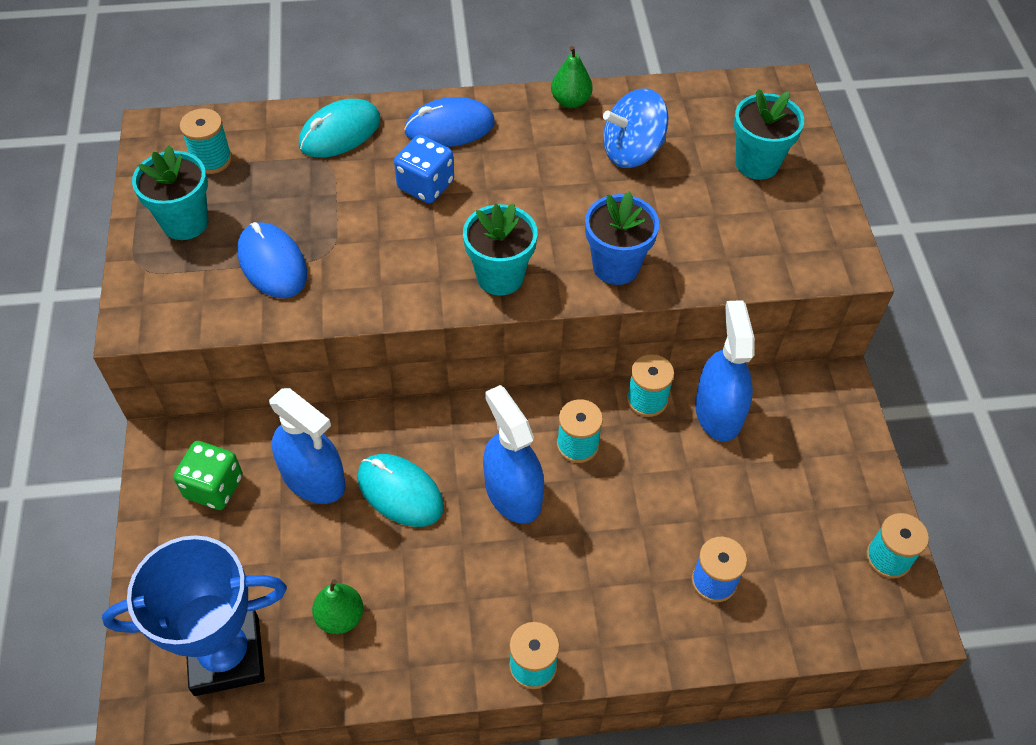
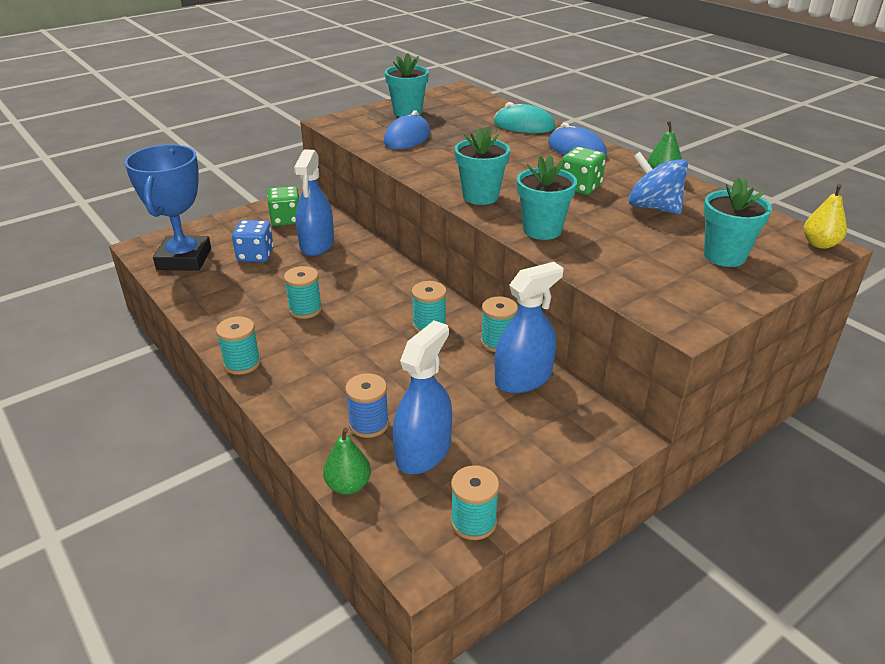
camera: 60 degrees right, 20 degrees down
(212, 160) = (457, 105): turquoise spool -> turquoise spool (305, 309)
(227, 656) = (184, 259): blue trophy -> blue trophy turned 45 degrees clockwise
(340, 617) = (231, 284): green pear -> green pear (348, 485)
(400, 492) = (332, 274): turquoise mouse -> none
(425, 185) = (520, 156): blue dice -> blue dice (255, 255)
(513, 493) = (367, 313): blue spray bottle -> blue spray bottle (423, 452)
(544, 180) = (580, 187): none -> green dice
(616, 266) = (542, 230): blue flower pot -> turquoise flower pot
(778, 88) = (819, 244): none -> yellow pear

